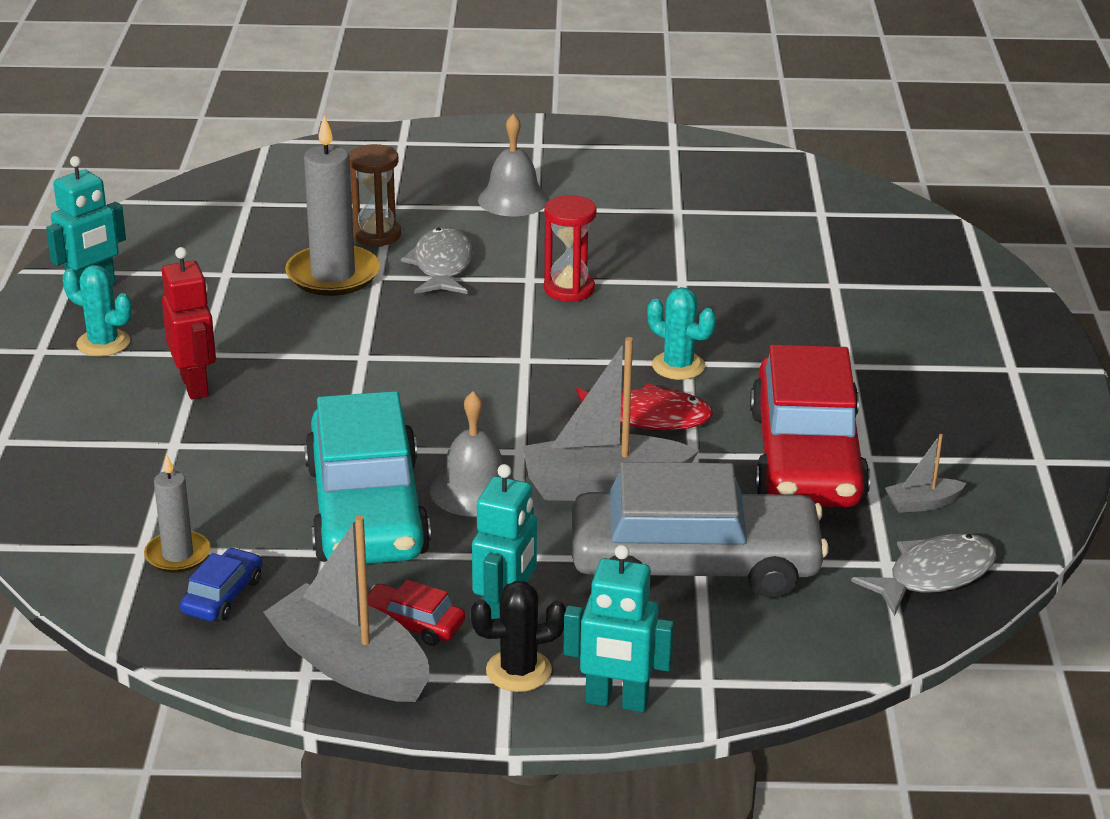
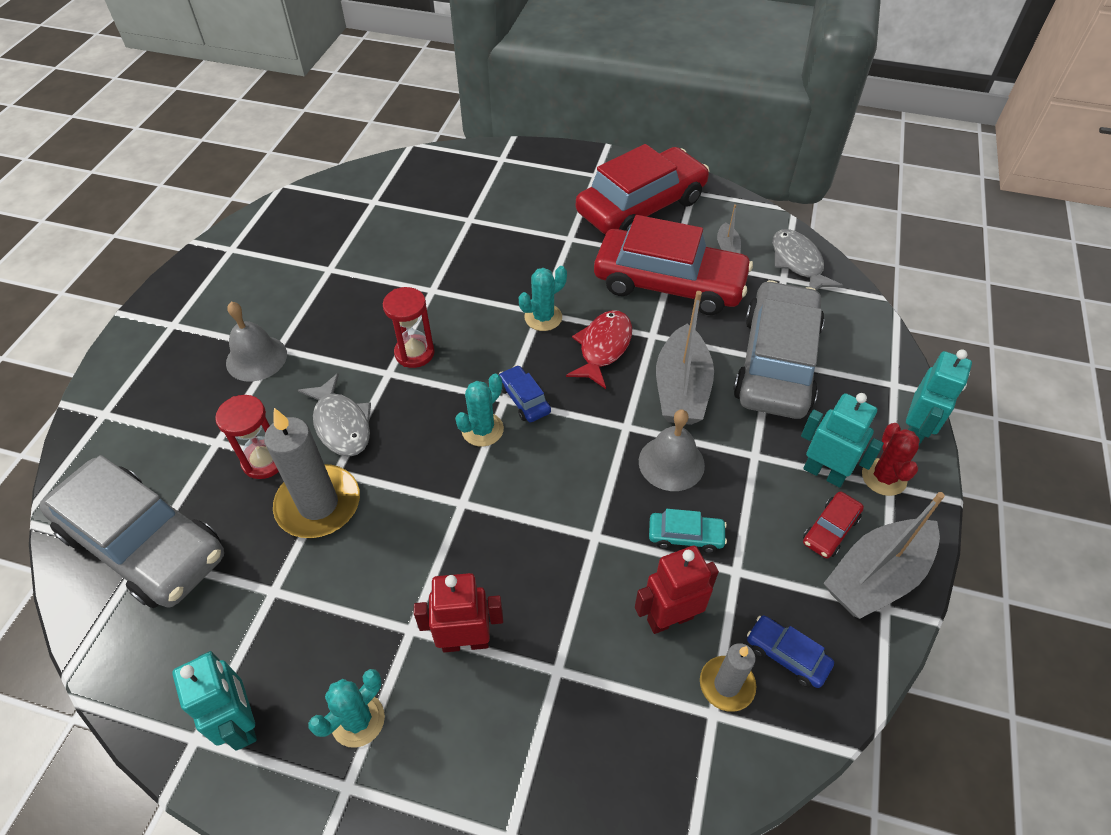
camera: 75 degrees left, 20 degrees up
(251, 509) = (669, 618): none -> red robot
(260, 200) = (143, 543): none -> grey car
(366, 510) = (685, 536): turquoise car -> turquoise car, size x0.40
(376, 235) = (264, 461): brown hourglass -> red hourglass
(442, 266) = (341, 424): grey fish -> grey fish turned 135 degrees counterclockwise
(471, 352) = (482, 429): none -> turquoise cactus
(518, 671) = (884, 477): black cactus -> red cactus
(530, 372) = (524, 399): none -> blue car
(966, 416) = (641, 206): none -> red car

